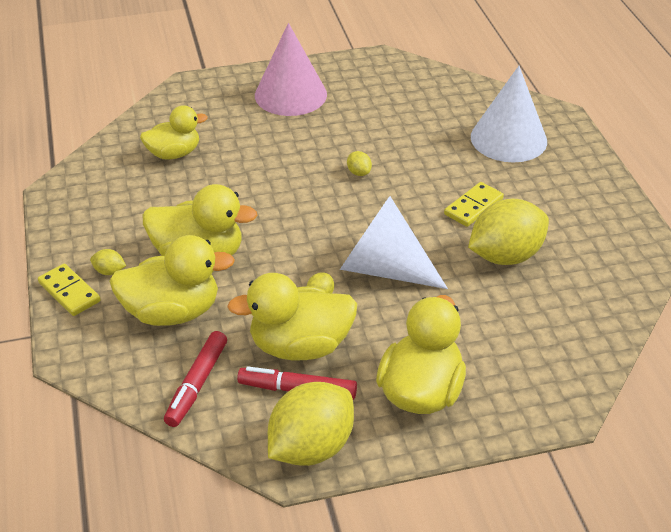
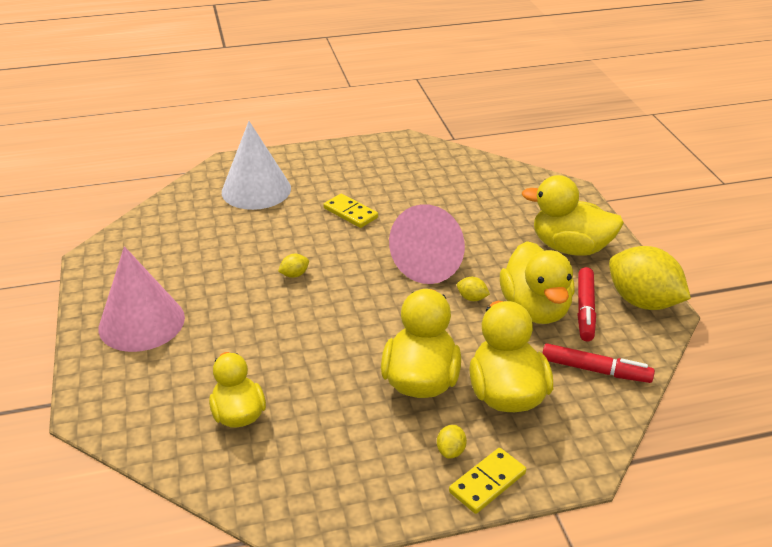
camera: 90 degrees left, 5 degrees down
(383, 268) = (432, 262): white cone -> pink cone
(505, 256) = (413, 201): yellow lemon -> none

